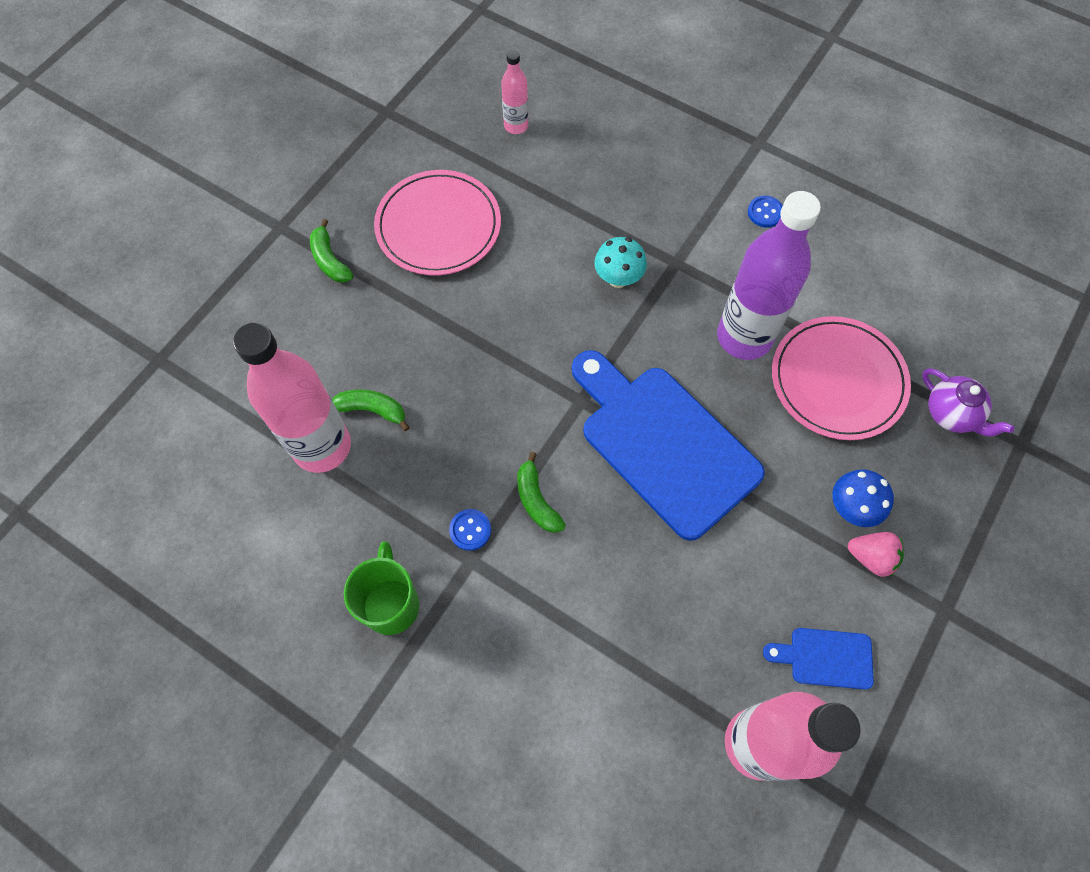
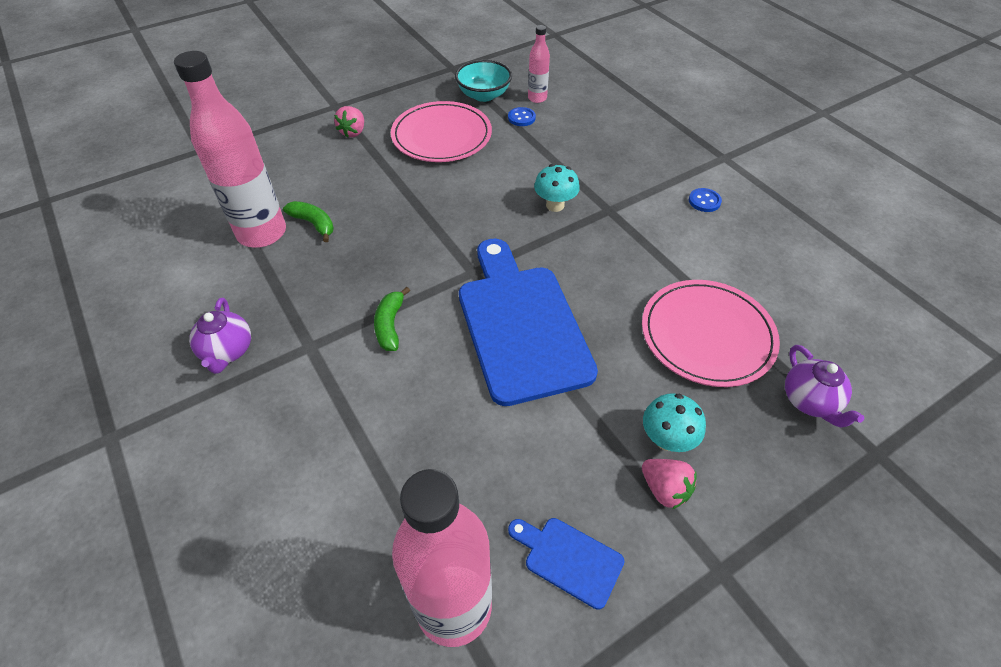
camera: 25 degrees right, 15 degrees down
(330, 260) = (353, 132): green banana -> pink strawberry
(391, 604) = (228, 351): green mug -> purple teapot
(451, 143) = (484, 95): none -> turquoise bowl
(470, 530) = (324, 325): blue button -> blue button (521, 118)
(744, 337) = (637, 276): purple bottle -> none
(851, 508) = (666, 439): blue mushroom -> turquoise mushroom

